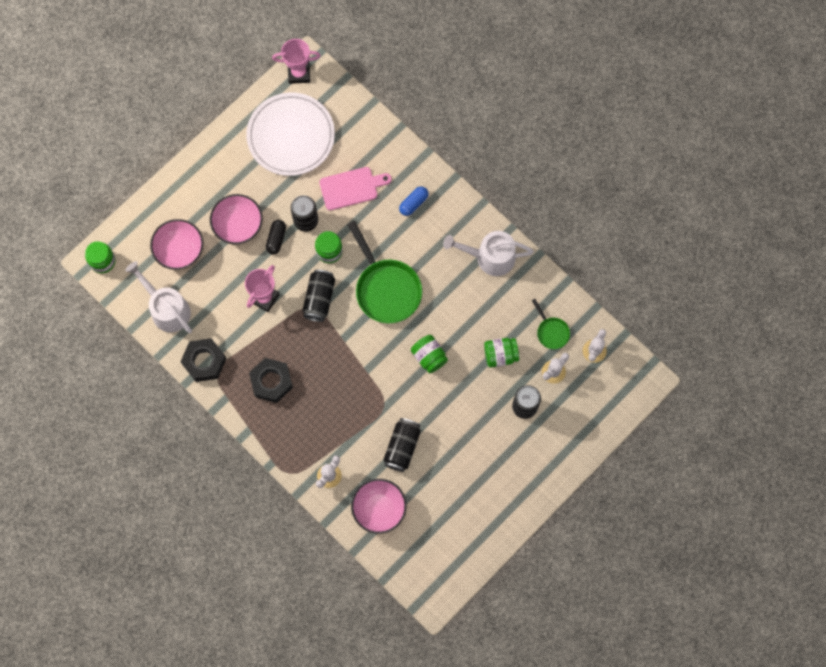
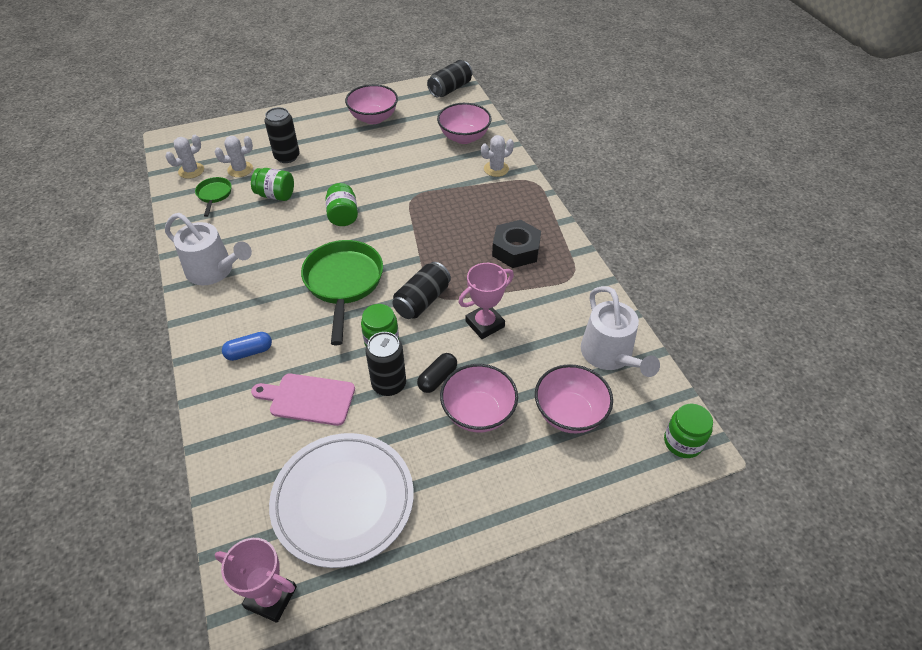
camera: 155 degrees left, 25 degrees down
(204, 361) = (583, 290): black nut -> none
(402, 447) = (416, 166): black can -> black can (450, 89)
(480, 499) = (373, 118): none -> pink bowl

